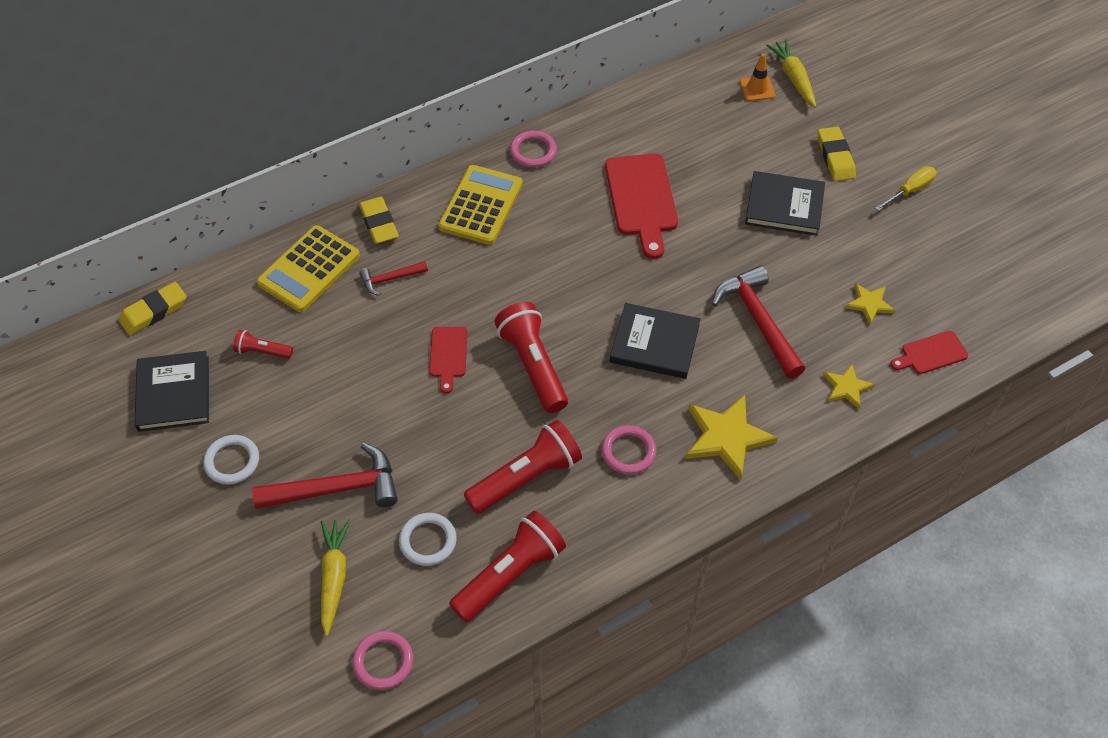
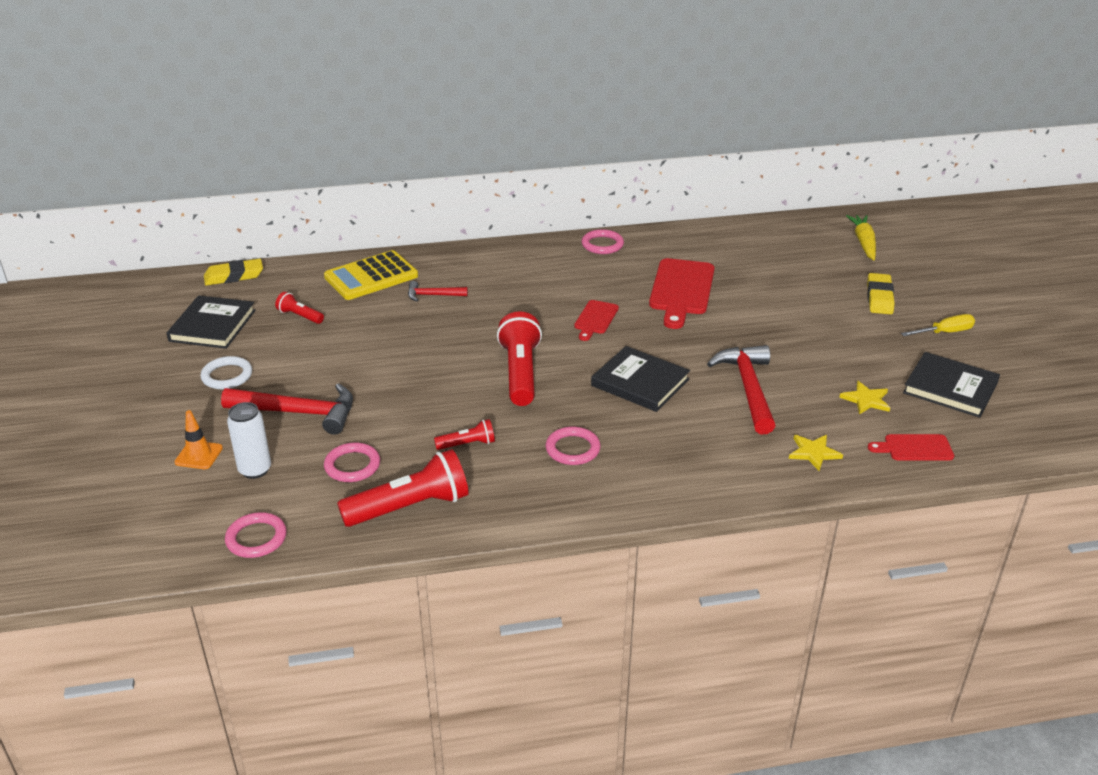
camera: 20 degrees right, 20 degrees down
(334, 578) = (255, 470): yellow carrot -> white can
(379, 223) = (446, 262): yellow eraser -> none
(428, 541) = (352, 465): white ring -> pink ring
(448, 355) = (450, 350): red cutting board -> red cutting board (595, 319)
(481, 205) = (537, 267): yellow calculator -> none
(526, 477) = (467, 444): red flashlight -> red flashlight, size x0.50
(727, 437) = (673, 461): yellow star -> none
(757, 88) = (826, 243): orange traffic cone -> orange traffic cone (199, 455)
(784, 206) = (813, 319): black book -> black book (950, 388)

